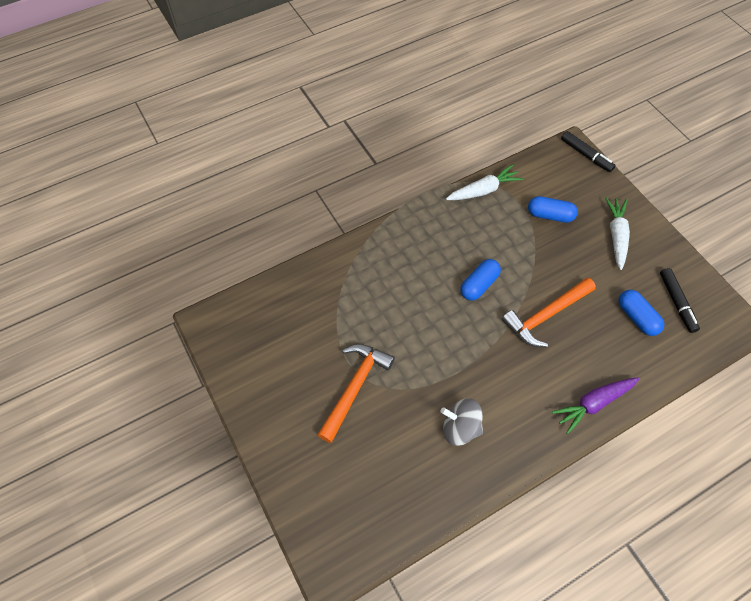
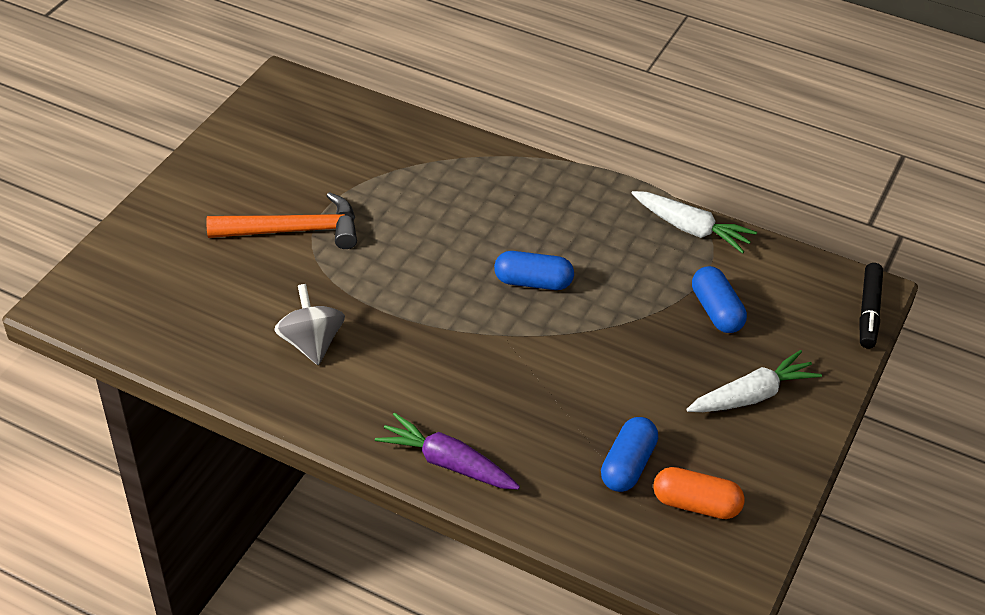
camera: 55 degrees right, 15 degrees down
(546, 315) = (544, 366): orange hammer -> none
(676, 302) = (696, 504): black marker -> orange capsule

